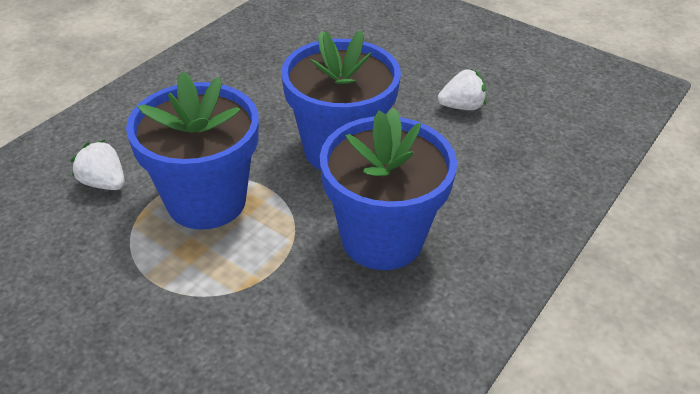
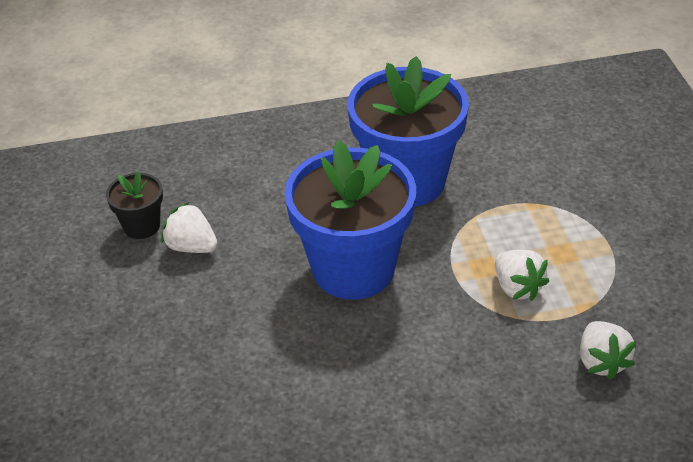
camera: 135 degrees left, 0 degrees up
(206, 201) = (517, 287): blue flower pot -> white strawberry
(511, 100) = (141, 226): none -> black flower pot

